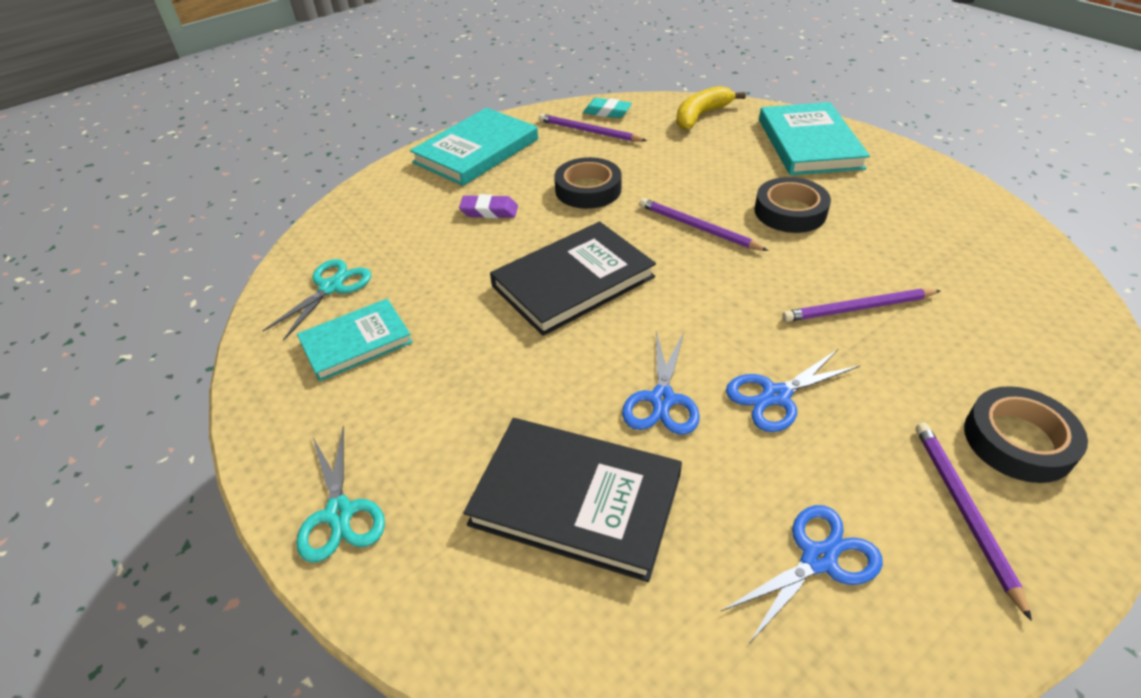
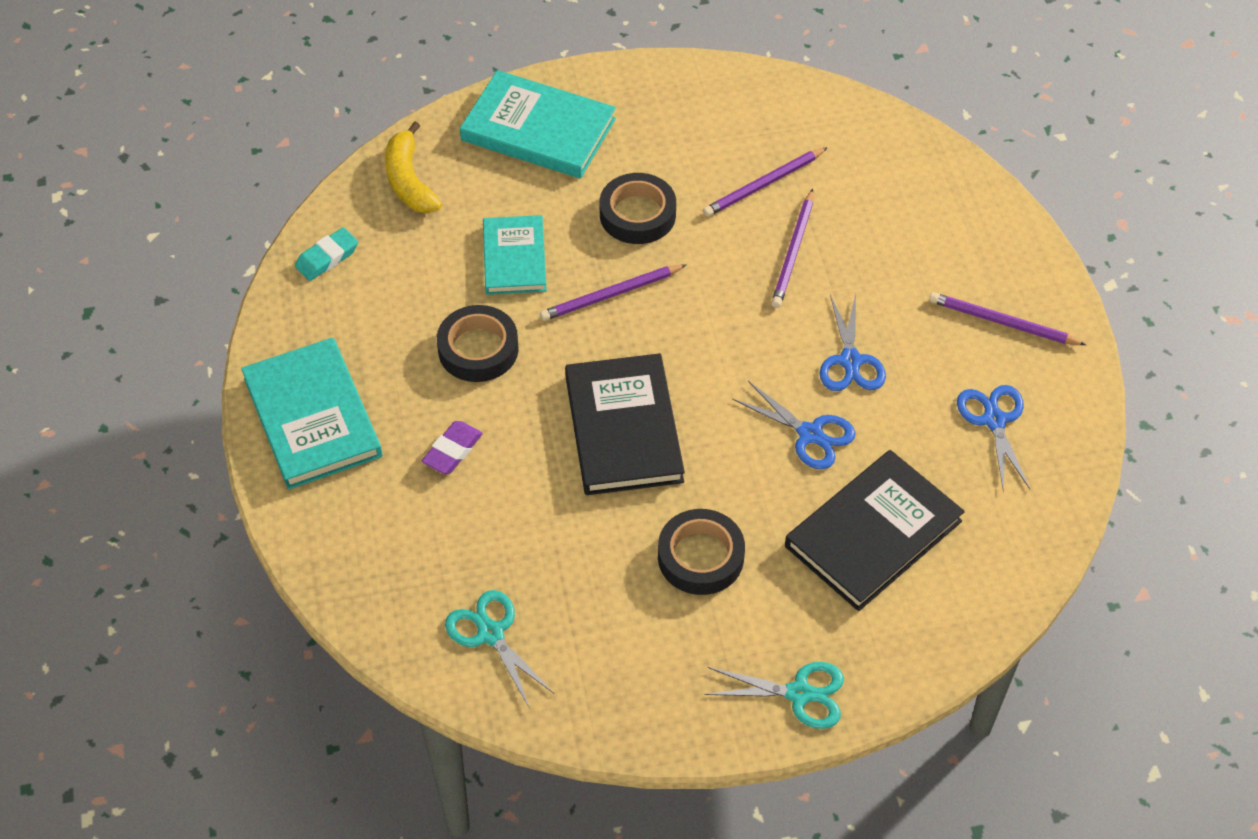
camera: 65 degrees left, 10 degrees up
(356, 342) = (596, 632): turquoise book -> turquoise book (514, 258)
(589, 131) = (358, 294): purple pencil -> purple pencil (764, 184)
(1018, 440) = (969, 254): black tape -> black tape (700, 557)

